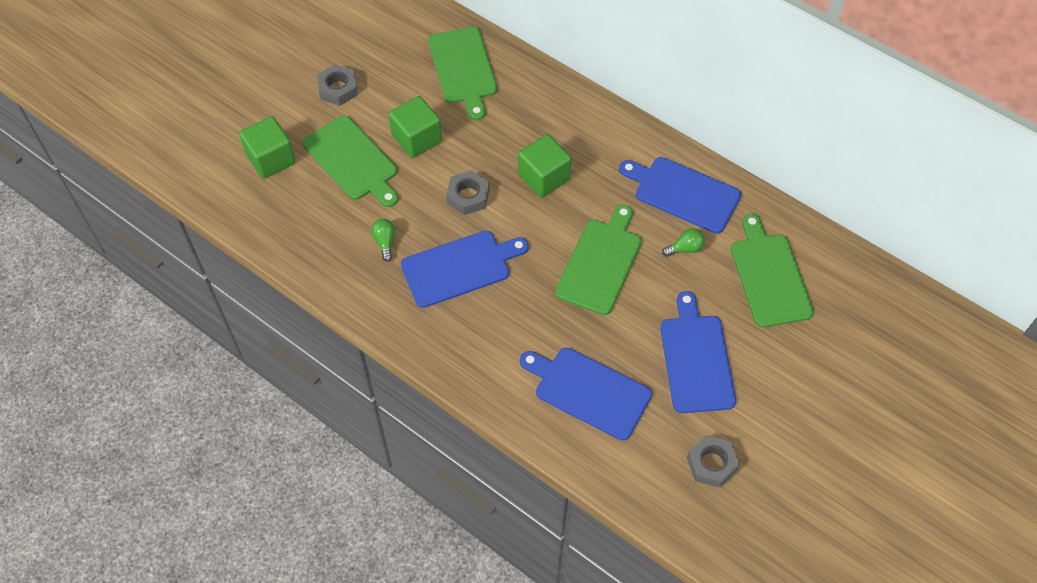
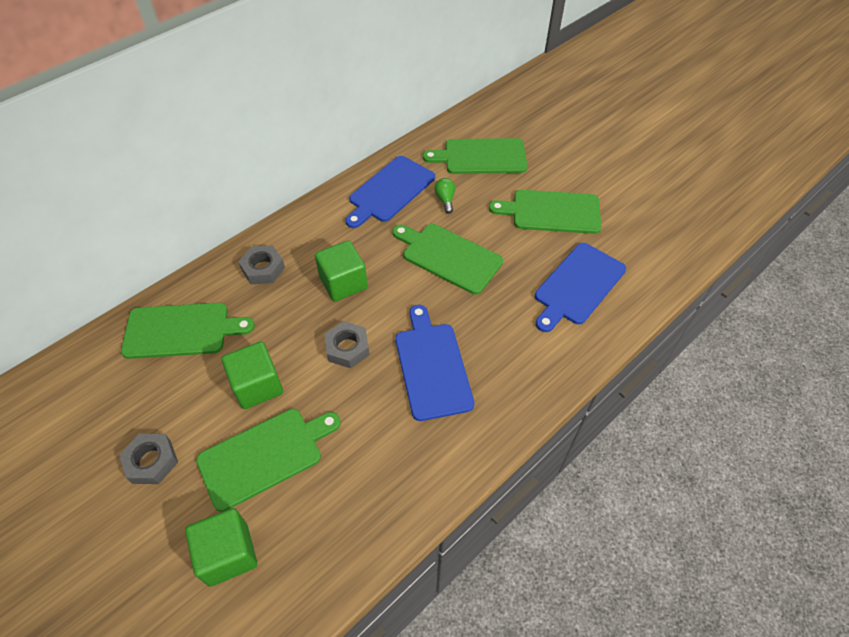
camera: 80 degrees left, 5 degrees down
(385, 242) = (385, 433): green light bulb -> none
(696, 359) = (551, 212): blue cutting board -> green cutting board
(711, 464) = (645, 220): grey nut -> grey nut (263, 269)

